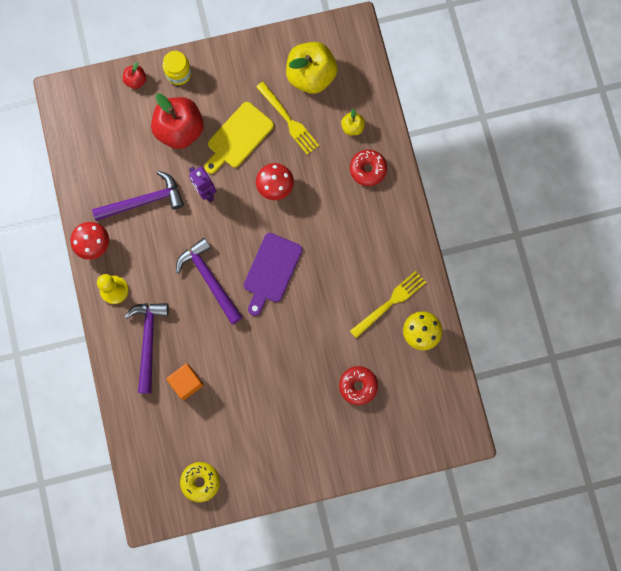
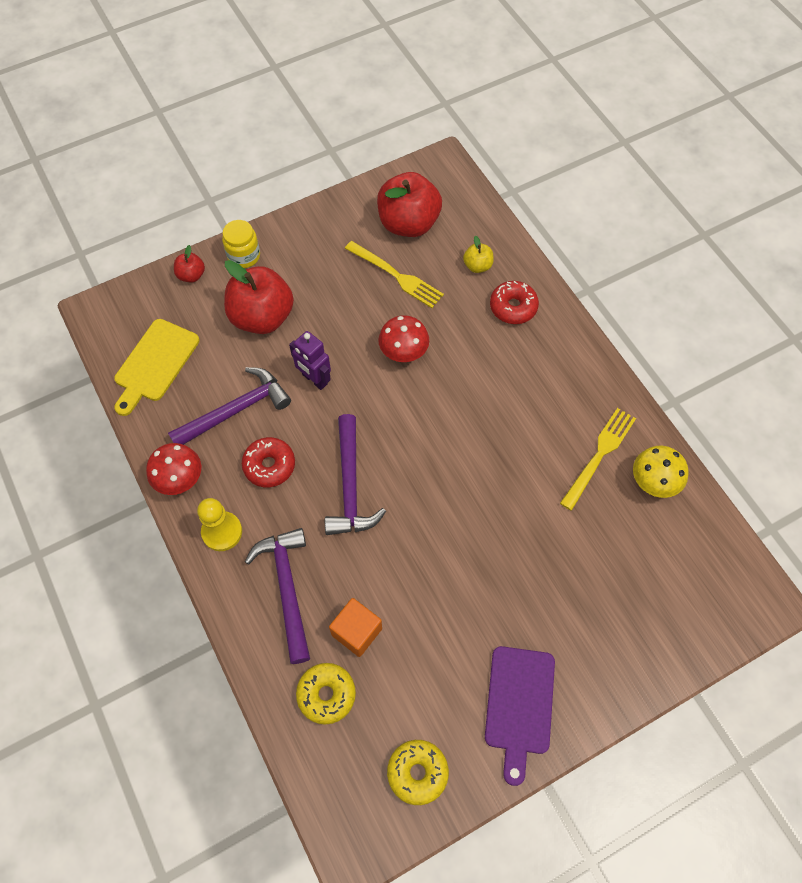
camera: 15 degrees left, 15 degrees down
(156, 418) = (326, 695): none -> yellow donut
(209, 279) = (350, 485): purple hammer -> purple hammer turned 135 degrees counterclockwise
(238, 137) = (339, 308): yellow cutting board -> yellow cutting board (155, 363)
(271, 271) = (430, 454): purple cutting board -> purple cutting board (519, 705)
(311, 76) = (408, 223): yellow apple -> red apple
(358, 386) = (596, 573): red donut -> red donut (269, 465)

